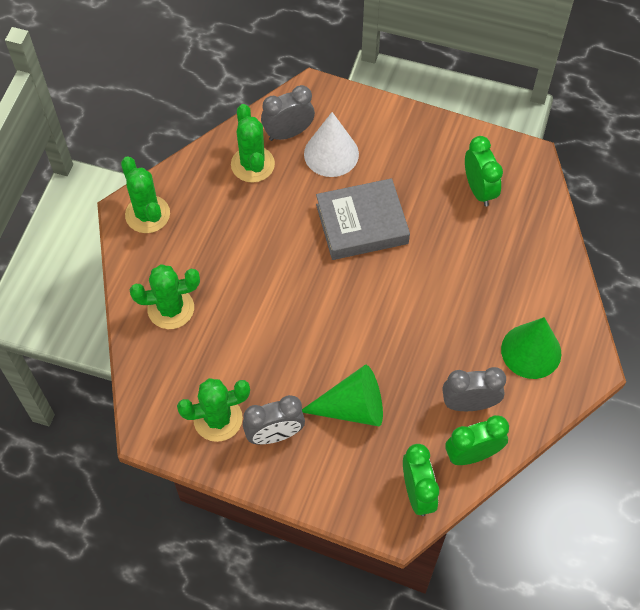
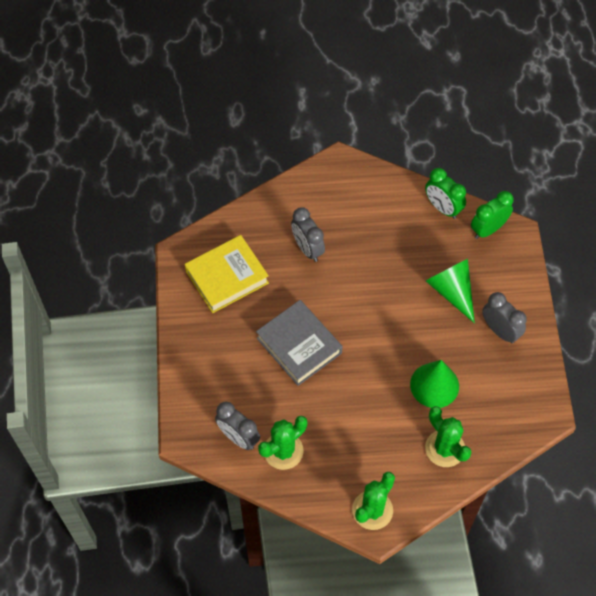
camera: 115 degrees left, 0 degrees up
(218, 419) = (510, 372): green cactus -> none
(331, 154) = (243, 395): white cone -> none
(469, 404) = (407, 222): grey clock -> grey clock (307, 248)
(479, 190) = (227, 277): green clock -> yellow book
(531, 351) = (347, 199): green cone -> green cone (434, 385)

